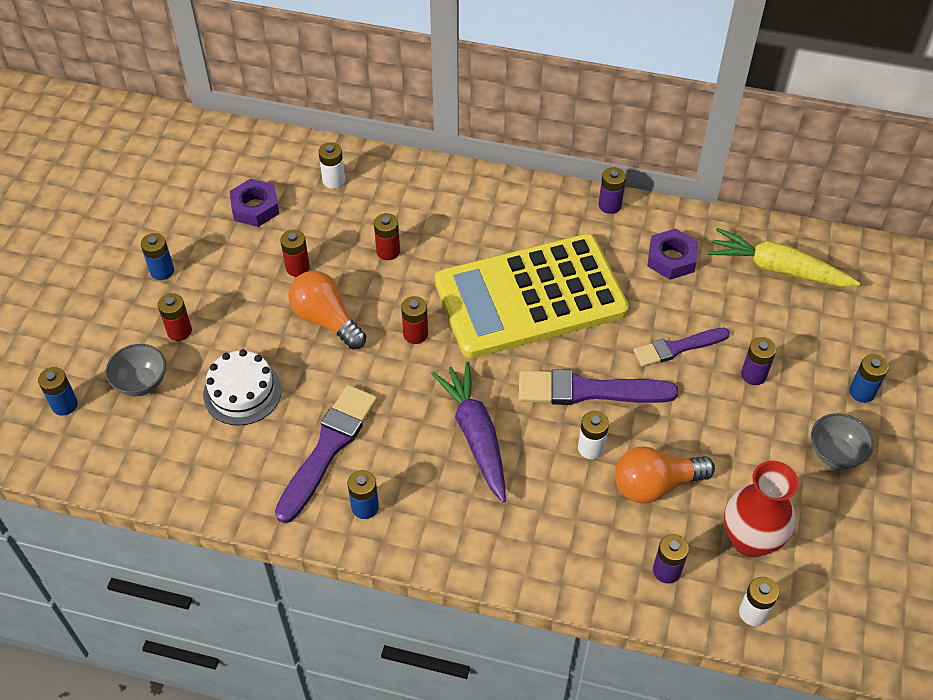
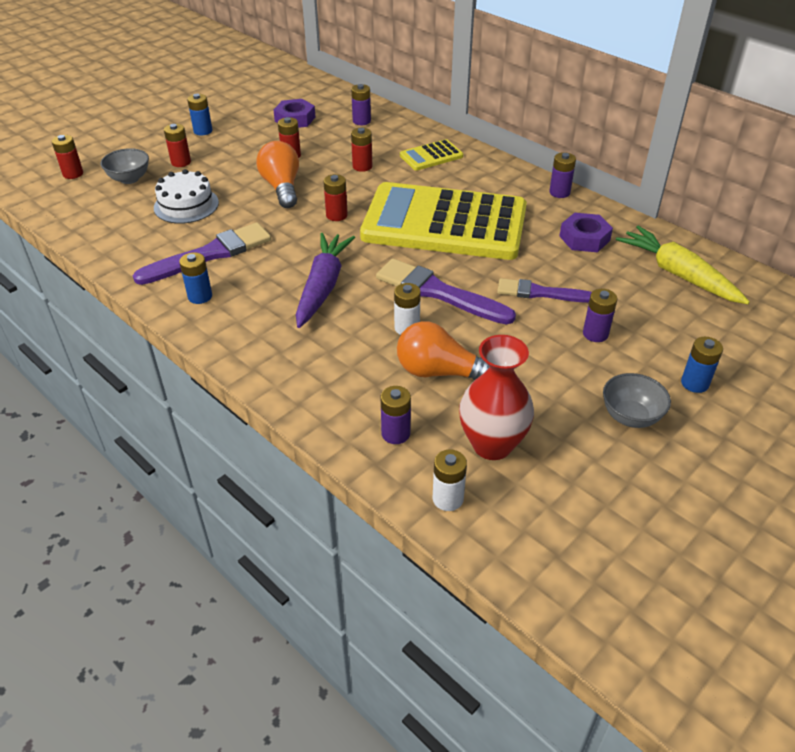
camera: 30 degrees right, 10 degrees down
(64, 405) = (73, 174): blue battery -> red battery
(333, 180) = (361, 121): white battery -> purple battery
(448, 205) = (431, 156): none -> yellow calculator

